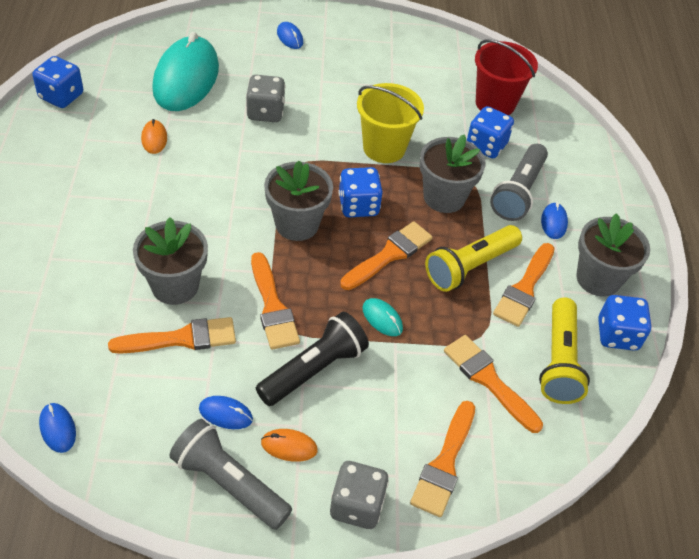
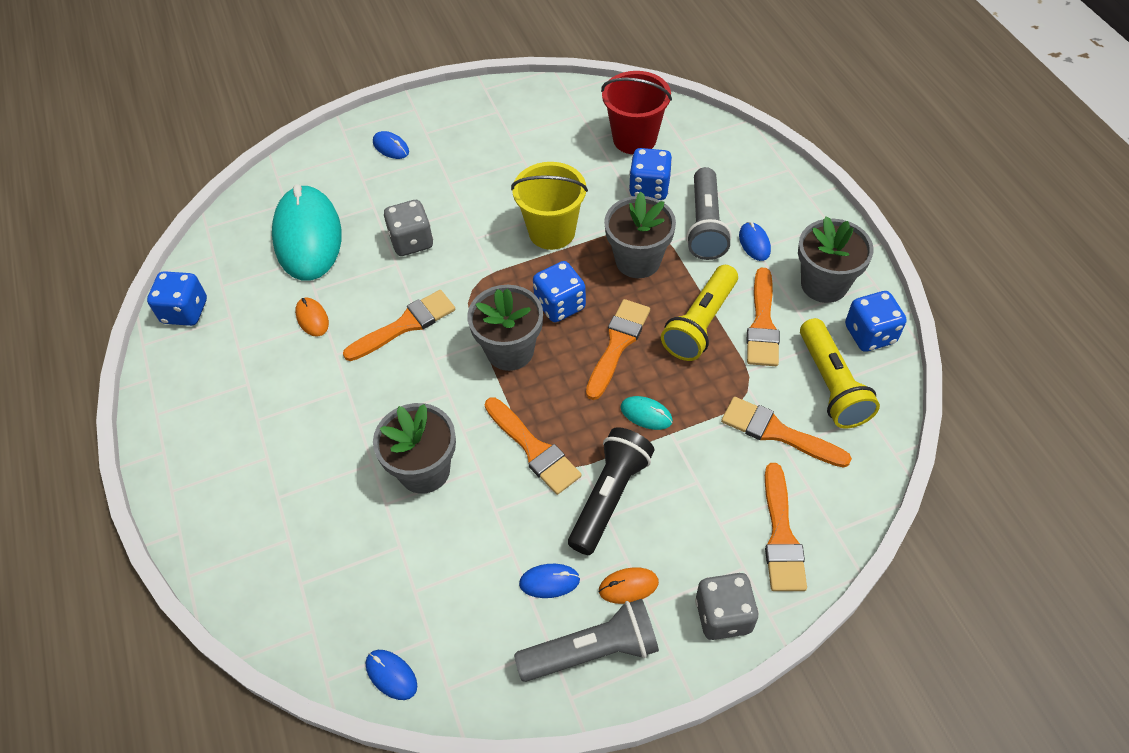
camera: 15 degrees left, 5 degrees up
(181, 338) = (462, 523): orange brush -> orange brush (405, 325)
(229, 483) = (592, 651): grey flashlight -> grey flashlight turned 150 degrees clockwise

